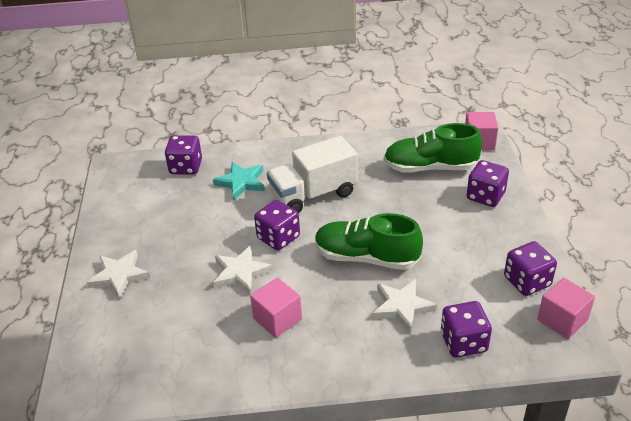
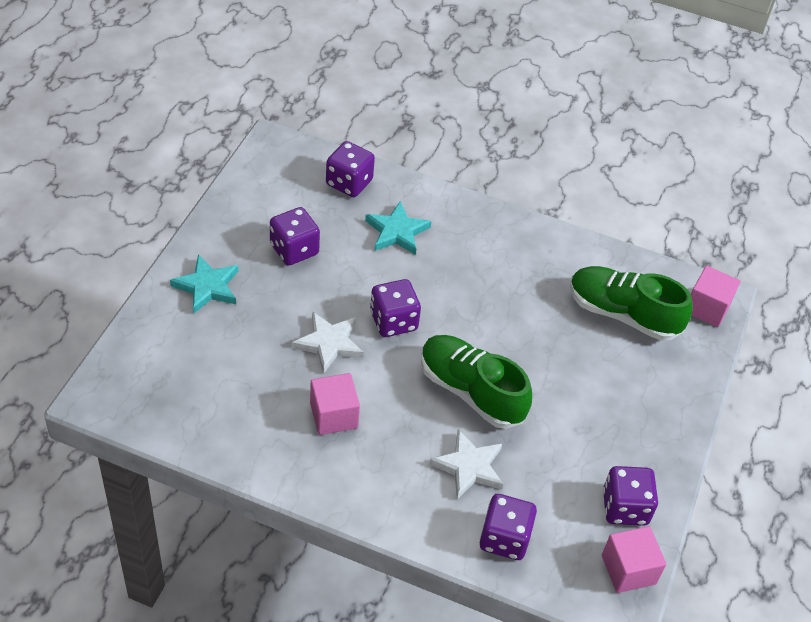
camera: 20 degrees right, 10 degrees up
(119, 276) = (207, 287): white star -> turquoise star
(313, 194) = (465, 285): white truck -> none
(485, 196) = (659, 382): purple dice -> purple dice (294, 249)

